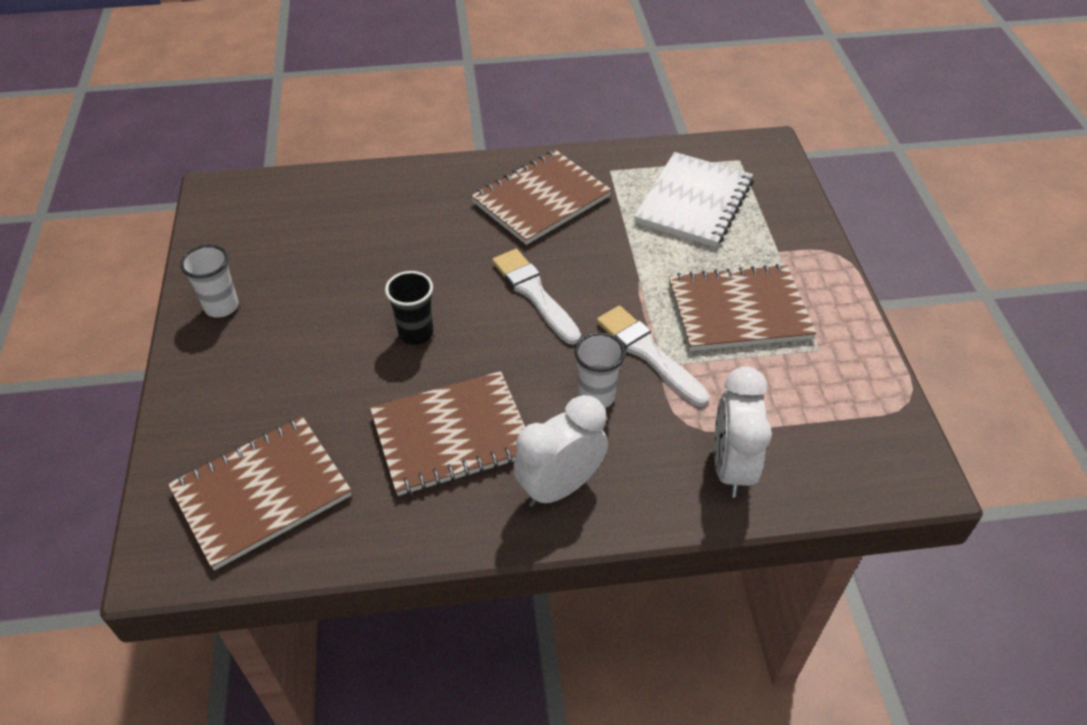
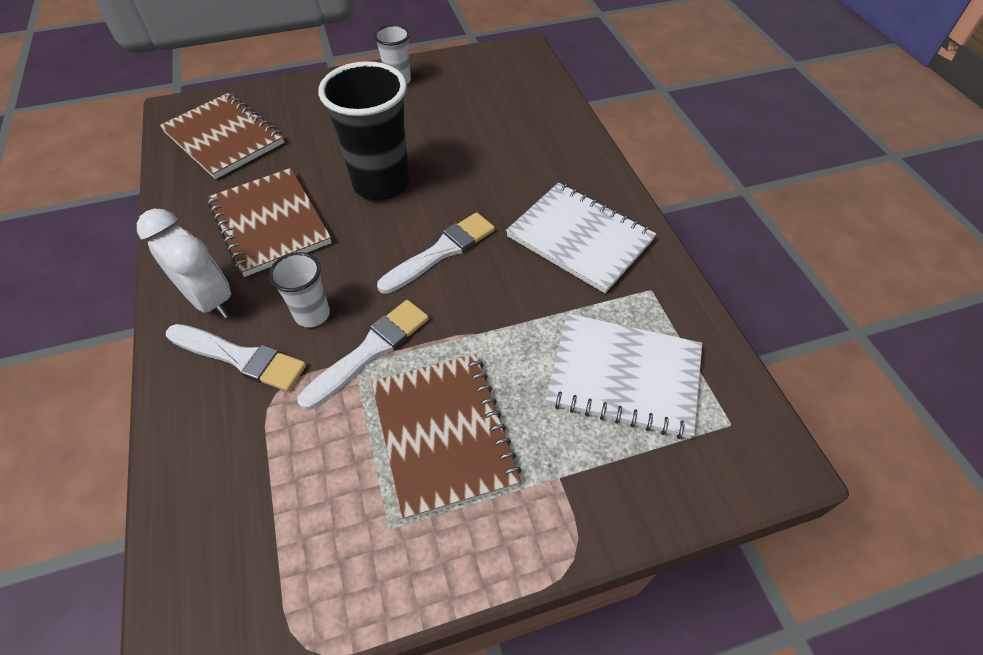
camera: 80 degrees right, 5 degrees up
(416, 333) = (381, 183): black cup -> black cup, size x1.91
(541, 199) = (579, 238): brown notebook -> white notebook
(643, 454) = (240, 358): none -> white brush
(731, 467) = (218, 436): white clock -> none

